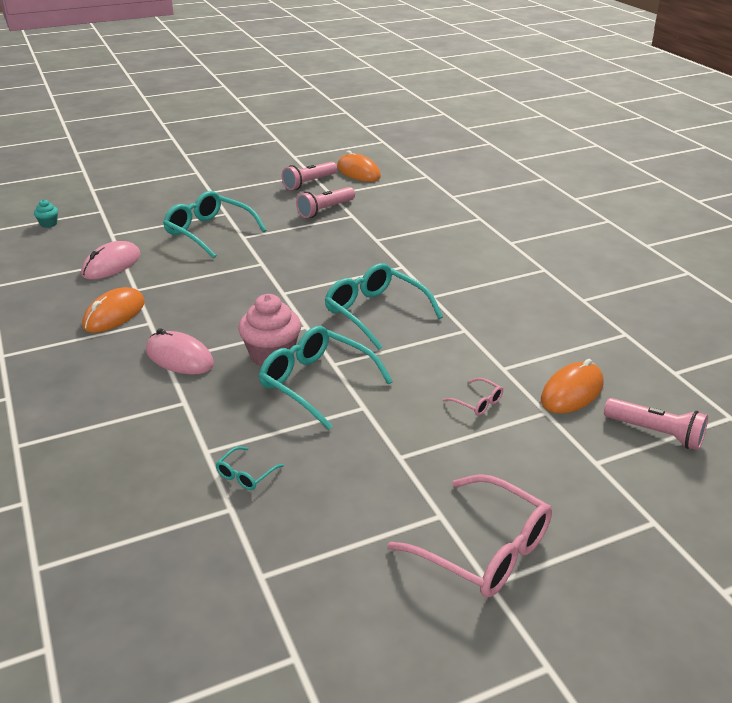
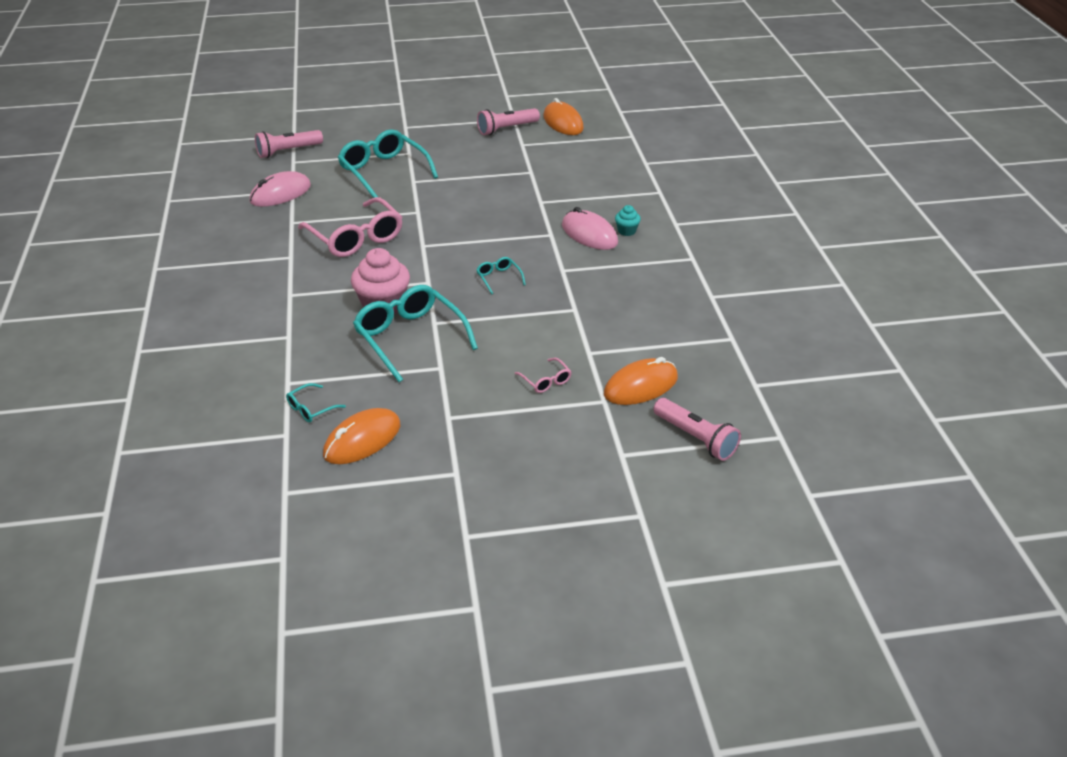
camera: 15 degrees right, 5 degrees up
(48, 224) = (241, 143): turquoise cupcake -> turquoise cupcake (626, 231)
(114, 314) = (263, 244): orange mouse -> orange mouse (362, 440)
(179, 358) = (302, 294): pink mouse -> pink mouse (589, 234)
(325, 210) = (507, 162): pink flashlight -> pink flashlight (288, 151)
(374, 312) = (498, 278): turquoise glasses -> turquoise glasses, size x0.45
(485, 550) = (477, 509): pink glasses -> pink glasses (356, 238)

